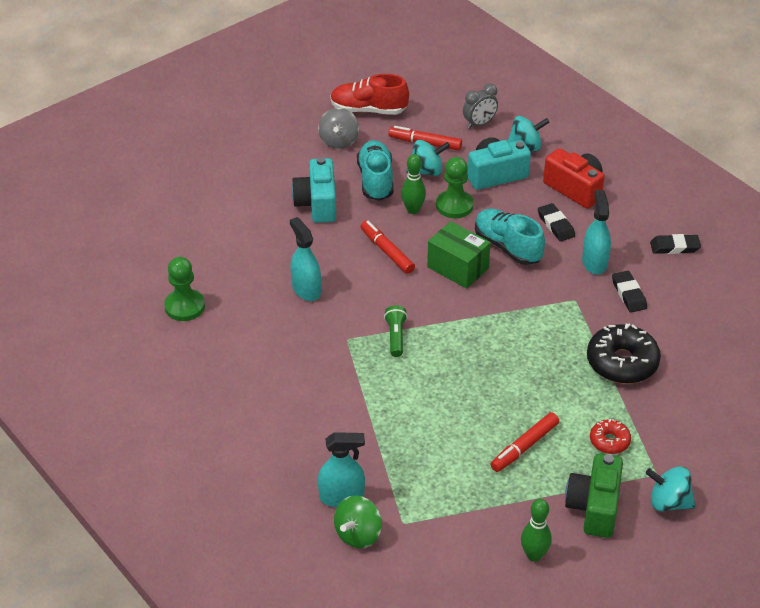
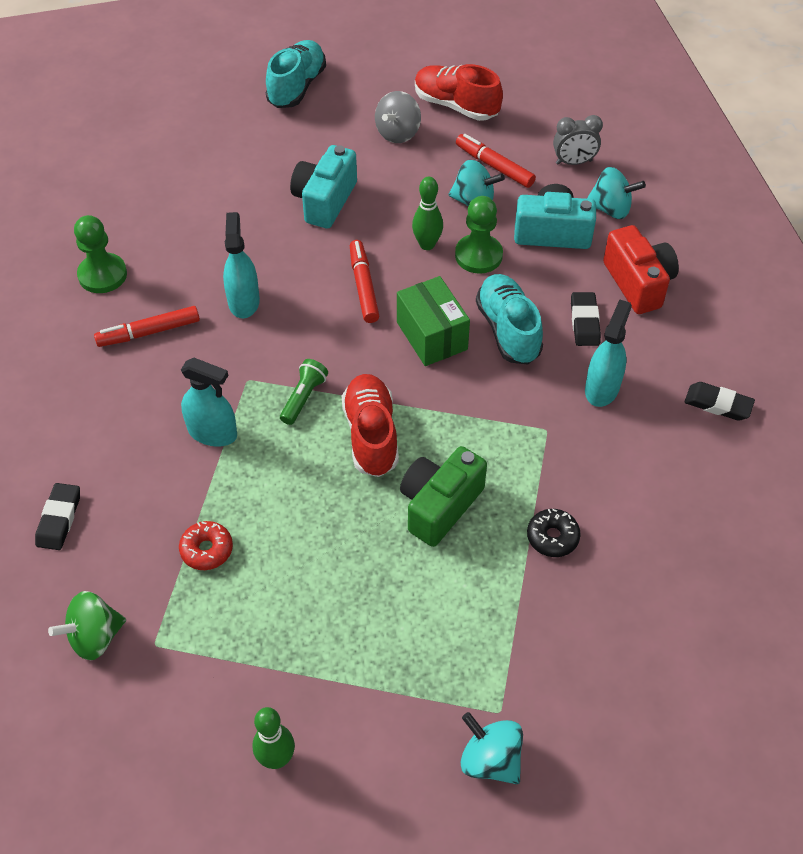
camera: 25 degrees right, 10 degrees up
(341, 497) = (109, 580): turquoise spray bottle -> turquoise spray bottle (212, 432)
(375, 180) = (408, 194): turquoise shoe -> turquoise shoe (297, 87)
(459, 343) = (371, 435): none -> red shoe
(524, 447) = (360, 604): red marker -> red marker (149, 332)
(594, 507) = (392, 725): green camera -> green camera (439, 505)
(609, 441) = (469, 640): red donut -> red donut (207, 550)
(622, 362) = (552, 537): black donut -> black donut, size x0.54
(629, 294) = (619, 447): black eraser -> black eraser (59, 519)

